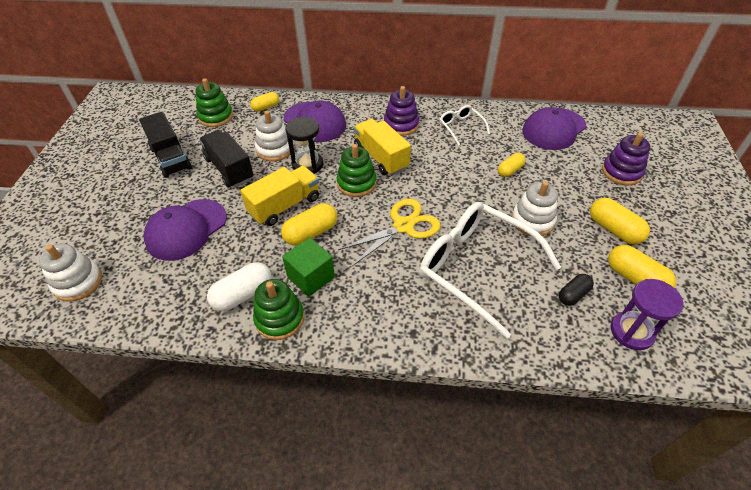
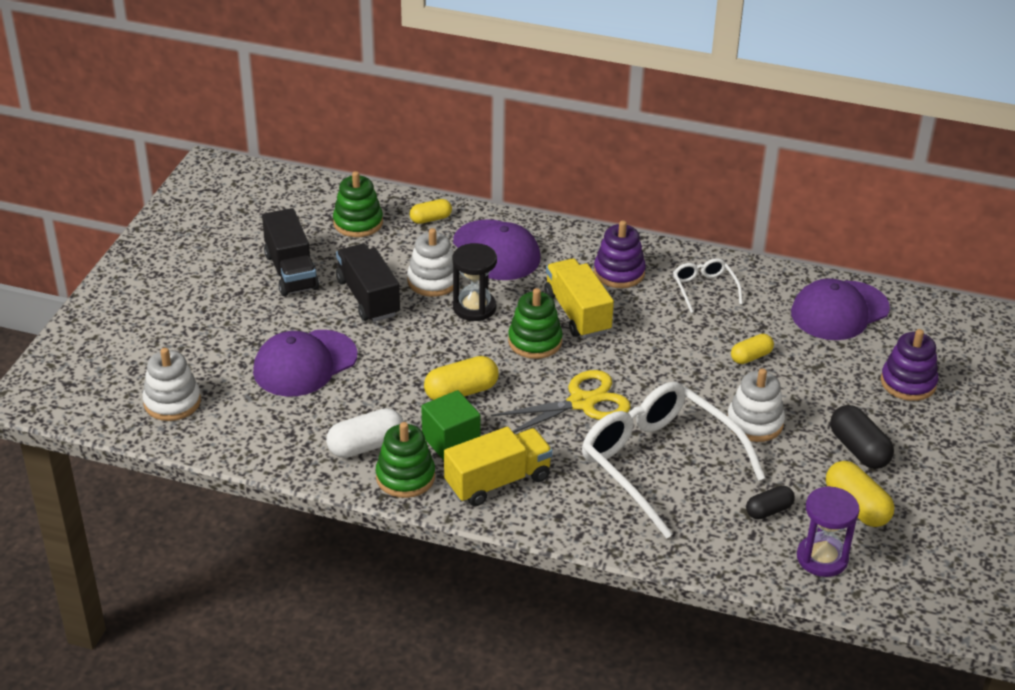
camera: 10 degrees right, 10 degrees down
(285, 206) = (434, 355): yellow truck -> yellow truck (498, 481)
(614, 229) = (858, 449): yellow capsule -> black capsule

